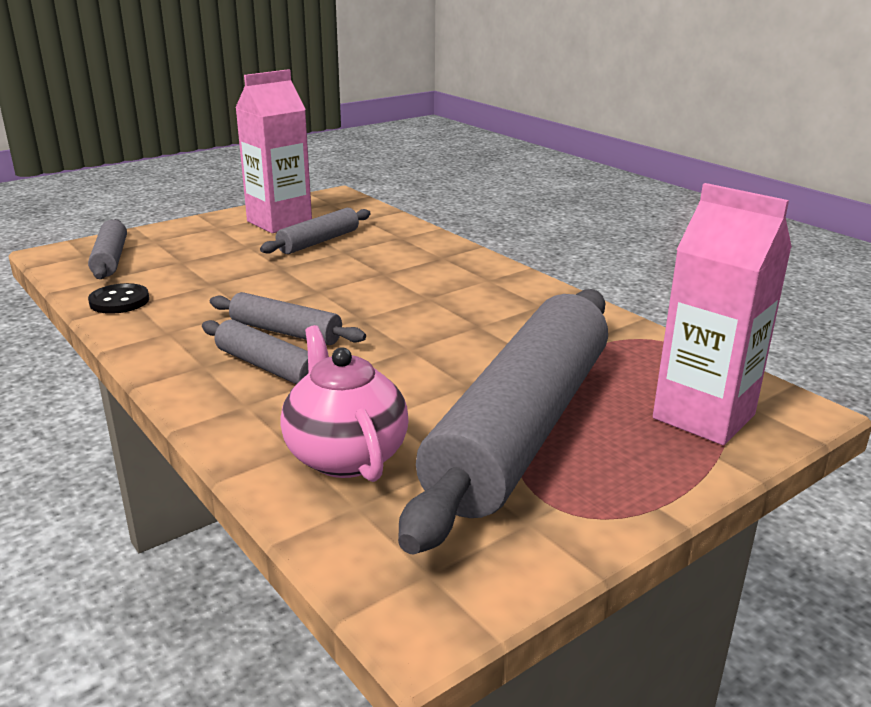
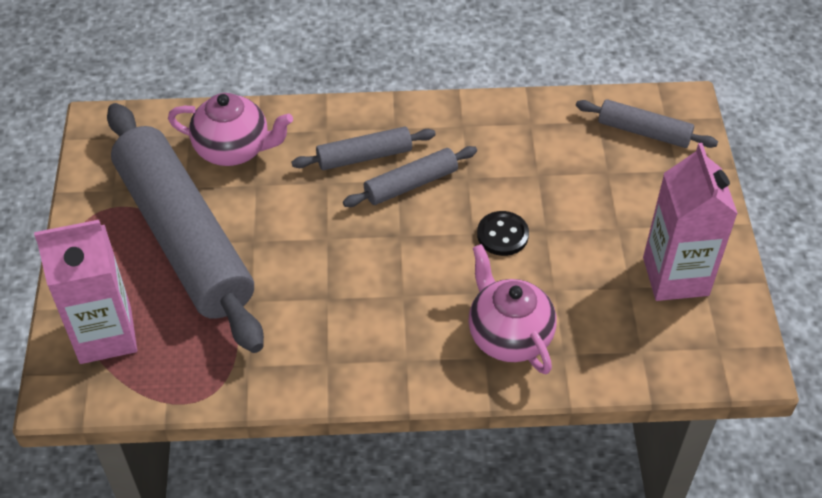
camera: 125 degrees right, 25 degrees up
(119, 301) = (541, 116): black button -> black button (502, 235)
(319, 241) = (594, 283): grey rolling pin -> none
(410, 254) = (508, 335): none -> pink teapot

